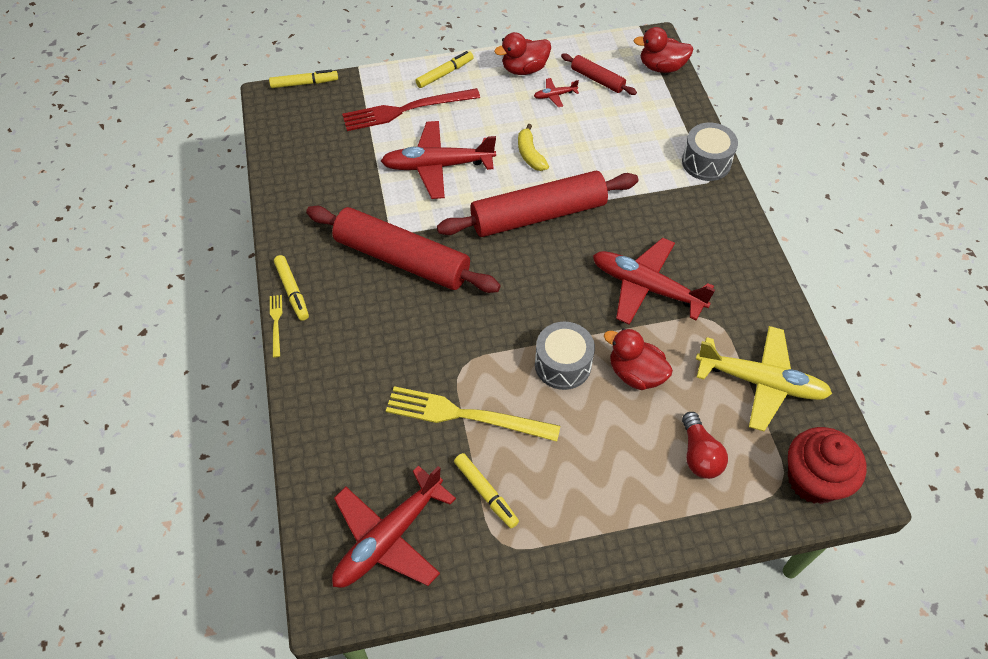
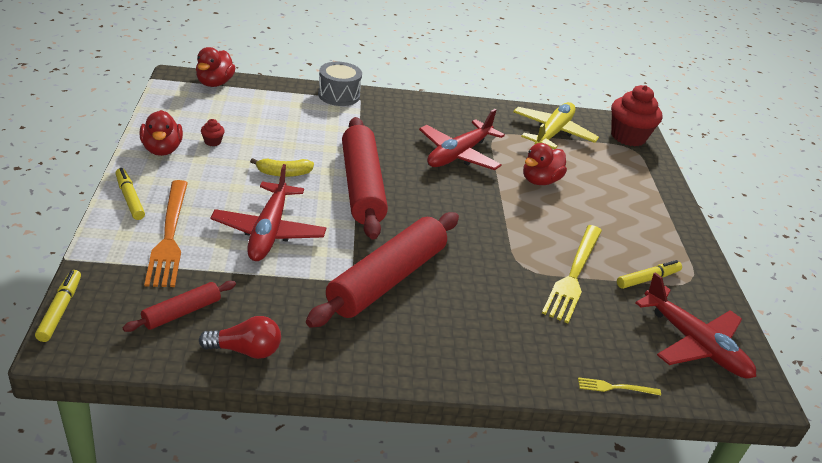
camera: 85 degrees left, 20 degrees down
(276, 323) = (449, 390): yellow fork -> yellow fork (615, 387)
(292, 291) = (406, 369): yellow marker -> none
(406, 110) = (169, 236): red fork -> orange fork
(555, 95) = (212, 142): red plane -> red cupcake
(563, 364) = (527, 212): grey drum -> none
(597, 79) = (207, 116): red rolling pin -> red rolling pin (182, 312)
(699, 454) = (610, 173): red light bulb -> red light bulb (245, 350)

